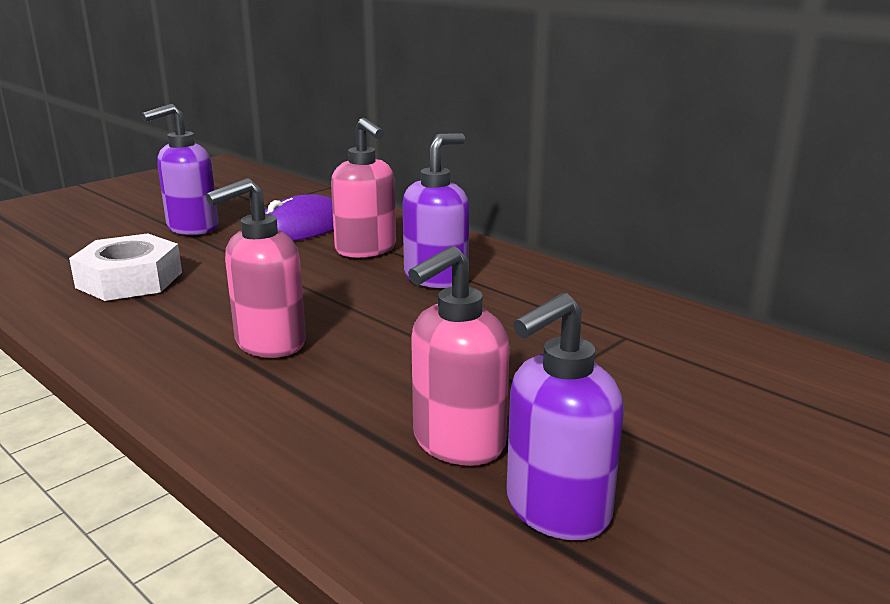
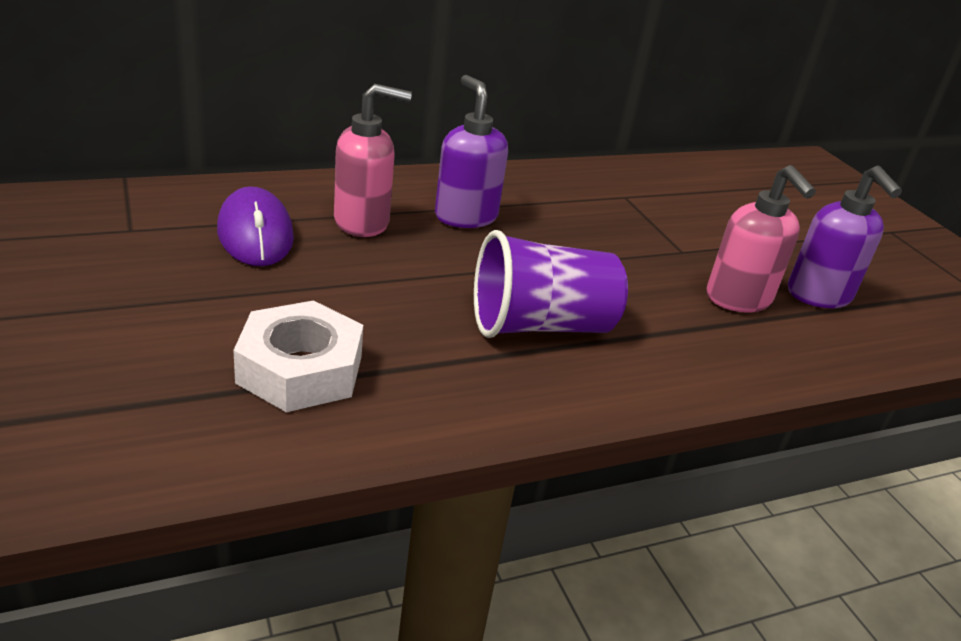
camera: 70 degrees left, 10 degrees up
(192, 228) = (158, 293): purple soap dispenser -> none
(269, 343) = (540, 326): pink soap dispenser -> purple cup

